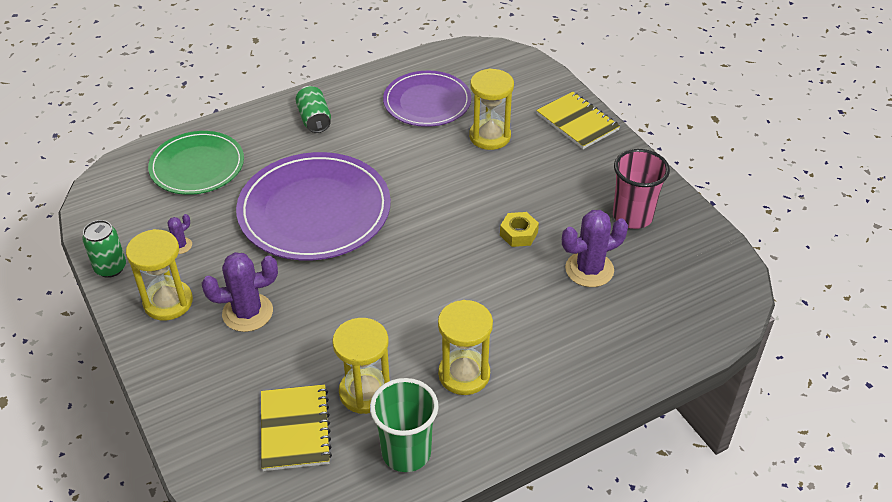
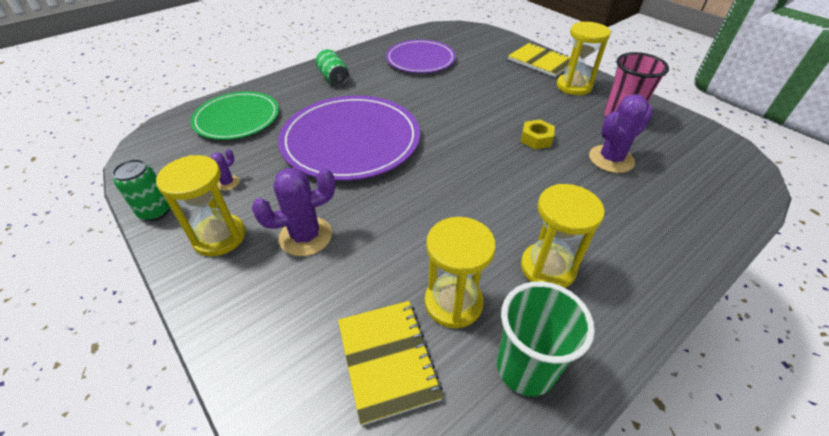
camera: 10 degrees left, 0 degrees up
(490, 136) = (479, 76): yellow hourglass -> yellow hourglass (573, 86)

